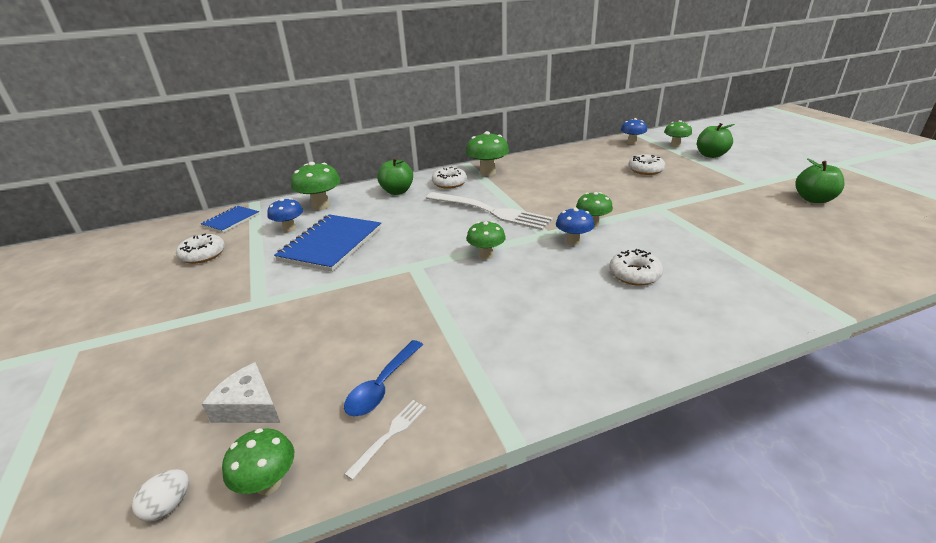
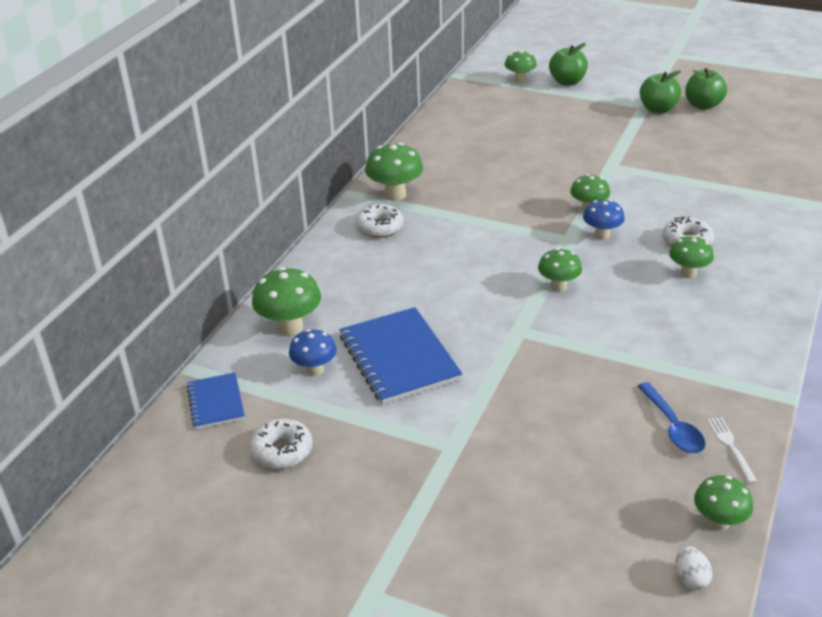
camera: 45 degrees left, 5 degrees up
(249, 406) = (617, 504): white cheese -> none
(397, 191) = (342, 265): green apple -> green apple (658, 109)
(491, 211) = (483, 240): white fork -> none
(596, 294) = (688, 273): none -> green mushroom
(632, 143) = (474, 91): blue mushroom -> none
(645, 170) = (540, 125): white donut -> none

